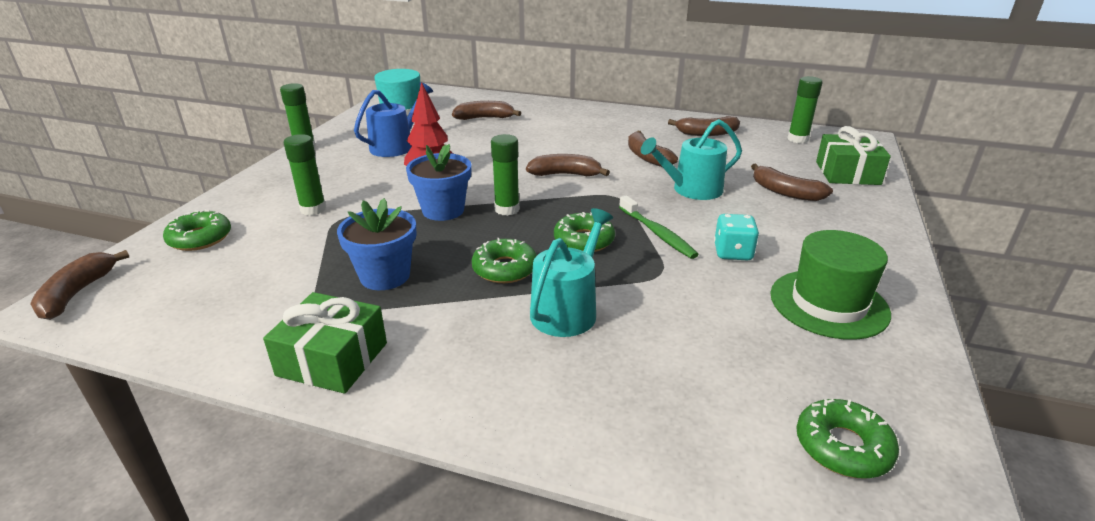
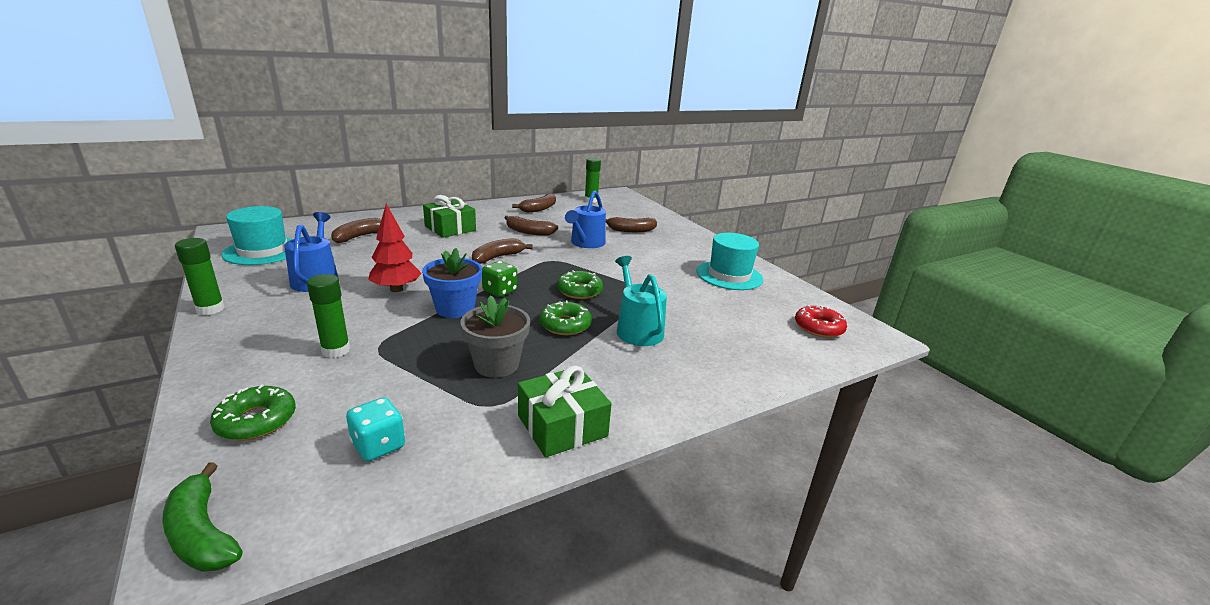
camera: 50 degrees left, 5 degrees down
(77, 293) = (202, 533): brown banana -> green banana
(385, 276) = (496, 364): blue flower pot -> grey flower pot
(507, 209) = (500, 291): green glue stick -> green dice
(657, 233) = (609, 272): green toothbrush -> none
(692, 190) = (586, 243): turquoise watering can -> blue watering can
(732, 253) = (659, 268): turquoise dice -> turquoise dice (379, 445)
(828, 303) = (729, 275): green hat -> turquoise hat
(843, 447) = (818, 327): green donut -> red donut
(847, 173) = (641, 212): green gift -> green gift (450, 228)

